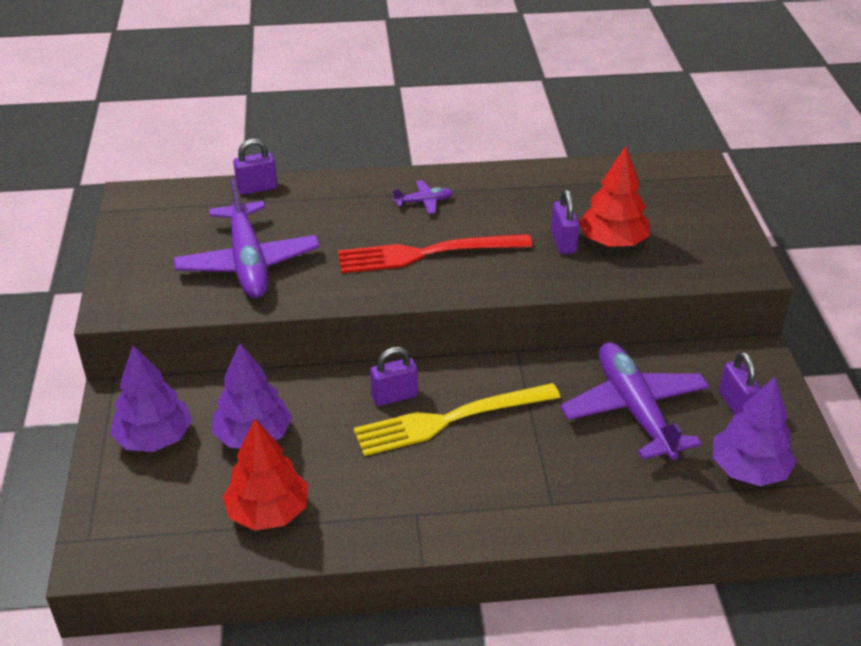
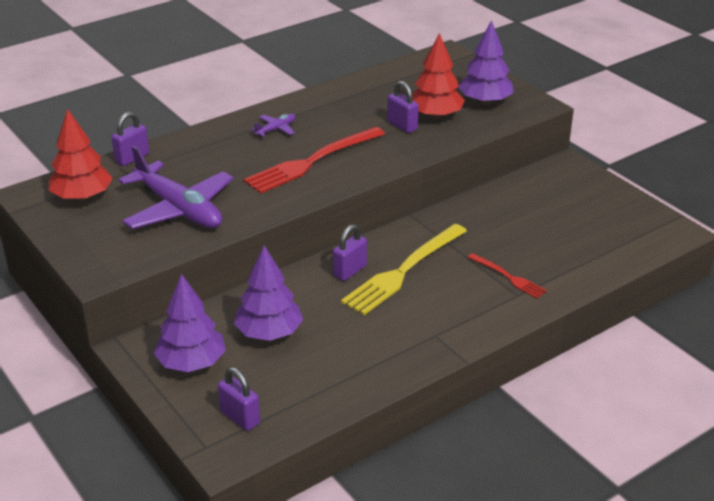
camera: 30 degrees left, 5 degrees down
(268, 512) = (329, 375): red tree -> red tree (82, 197)
(560, 476) = (508, 277): none -> red fork
(634, 409) = (519, 222): purple plane -> none
(735, 404) = (579, 197): purple padlock -> purple padlock (240, 417)
(748, 470) = (619, 231): purple tree -> purple tree (485, 101)

